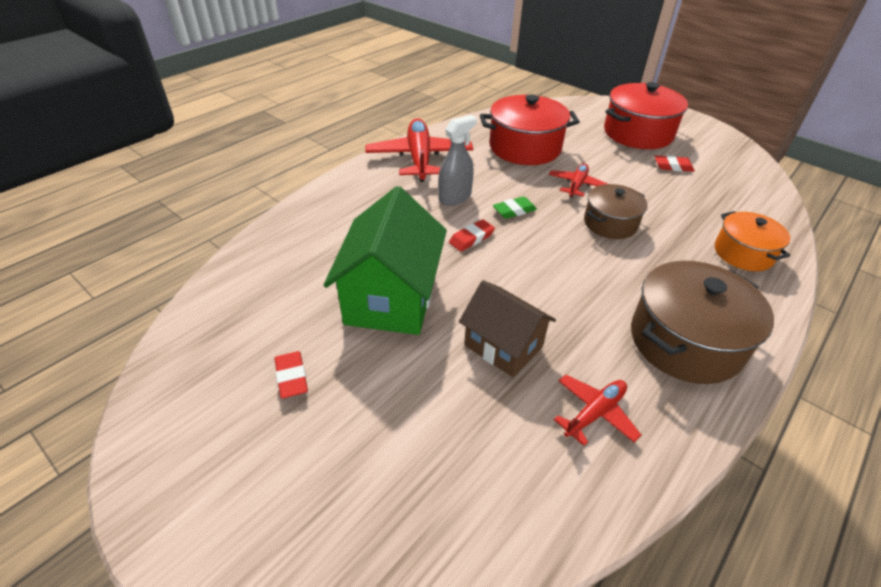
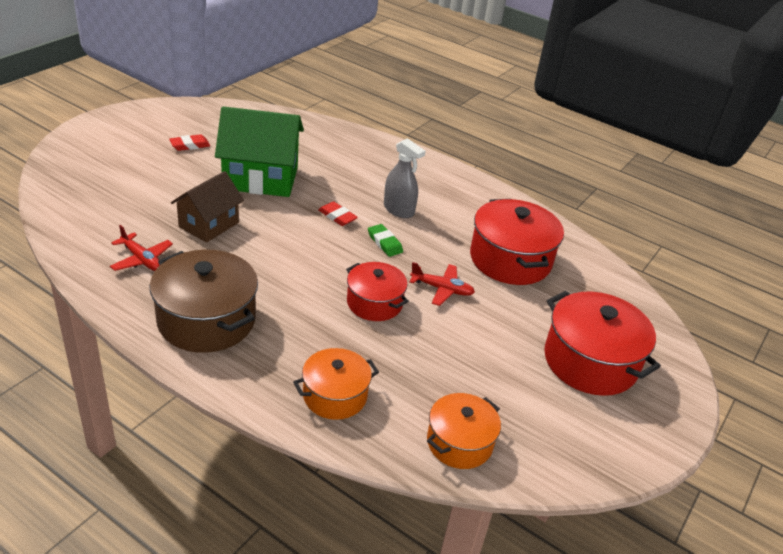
camera: 80 degrees right, 5 degrees down
(419, 158) = (461, 191): red plane -> none
(610, 223) = (374, 303): brown pot -> red pot
(673, 166) = (511, 378): red eraser -> none
(753, 196) = (459, 443): none -> orange pot

